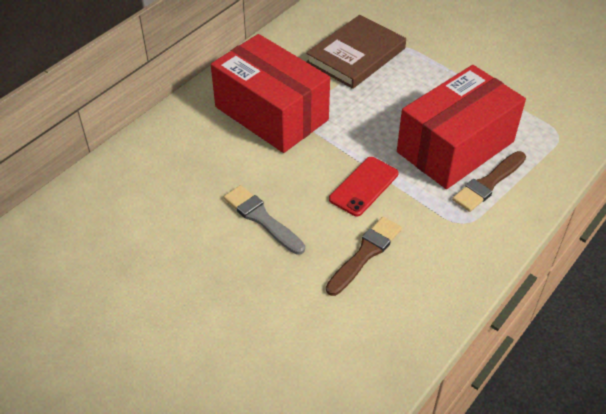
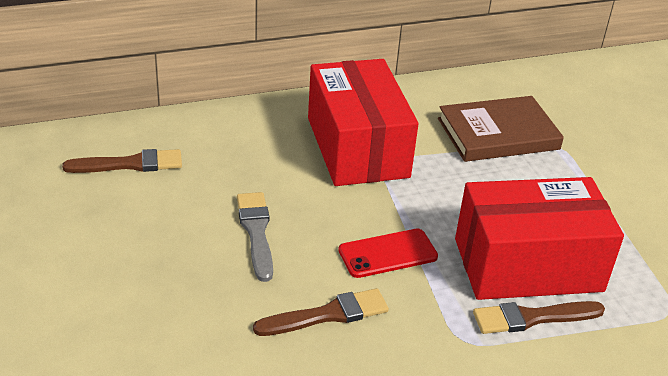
camera: 30 degrees right, 10 degrees down
(115, 214) = (130, 164): none -> brown brush

